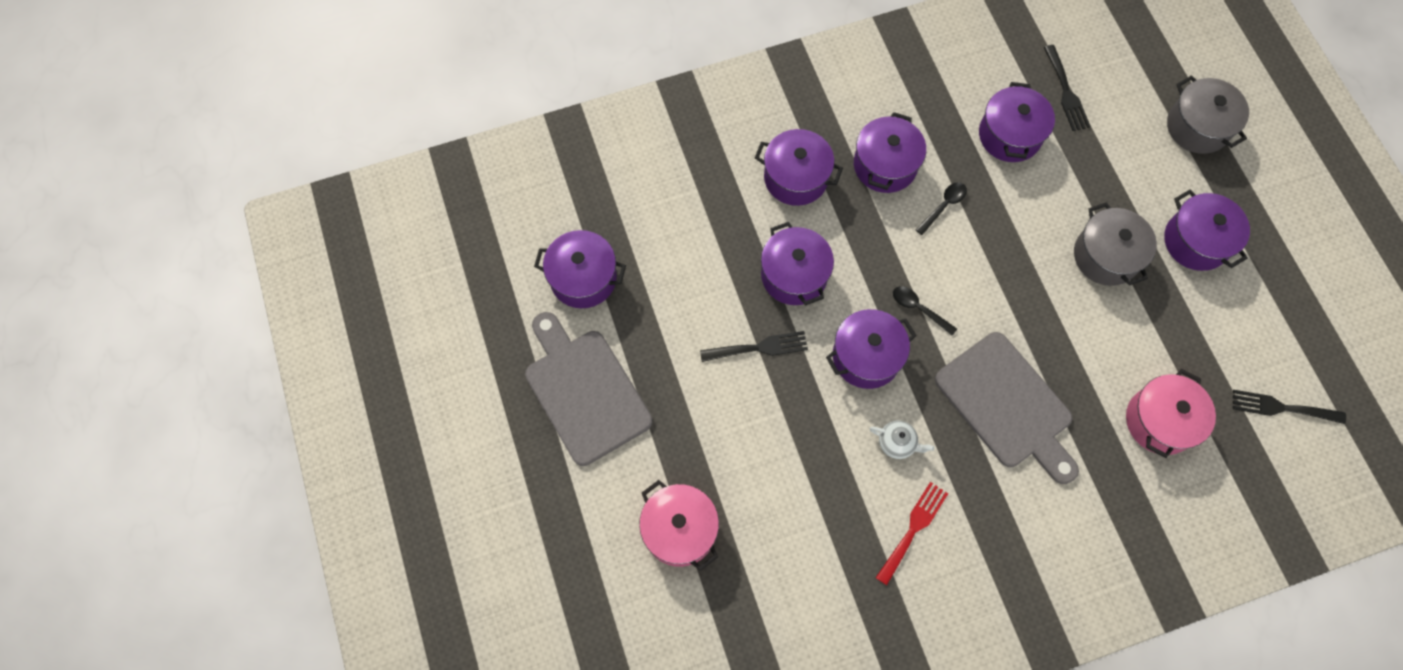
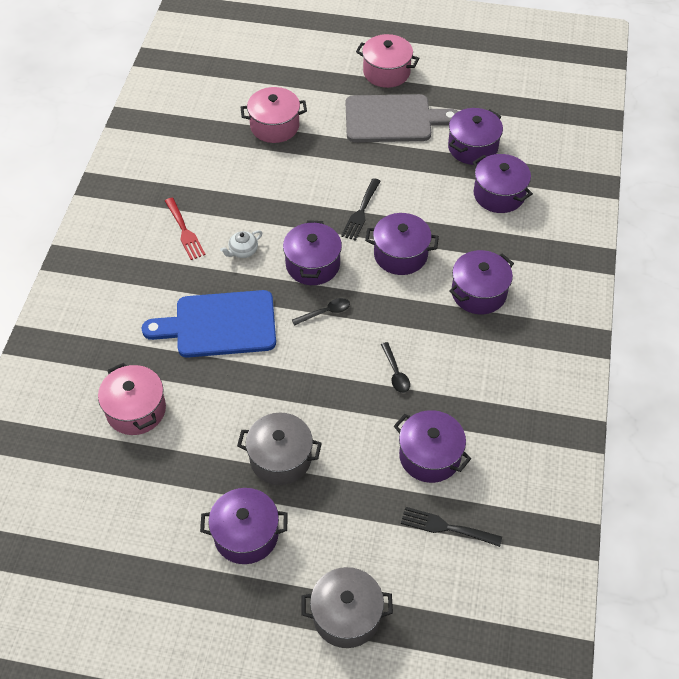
camera: 120 degrees right, 15 degrees down
(500, 445) = (386, 72): none -> pink pot
(885, 165) = (455, 354): purple pot -> purple pot (499, 194)
(1007, 405) = (219, 325): grey cutting board -> blue cutting board
(1281, 408) = (79, 499): black fork -> none

